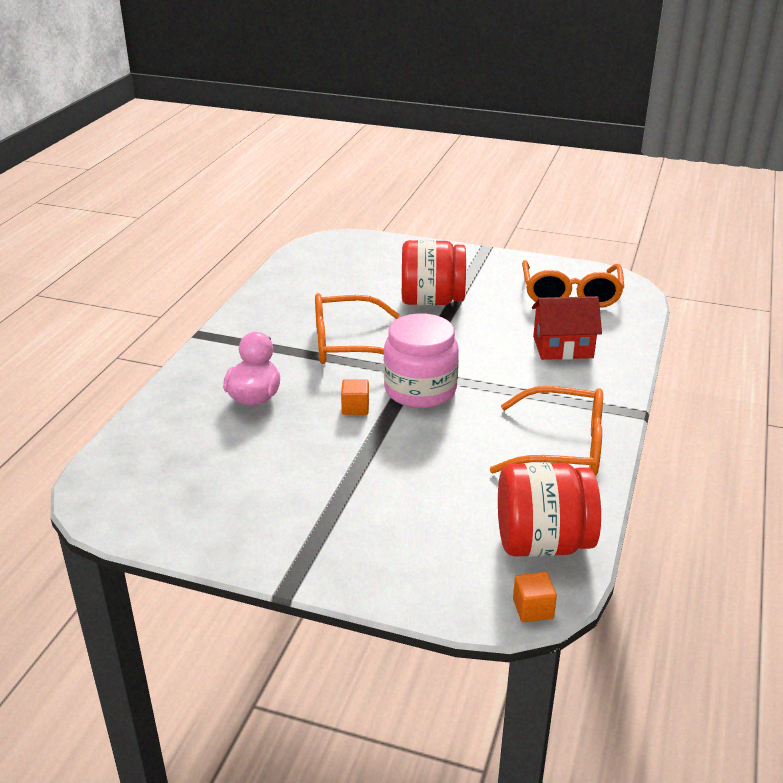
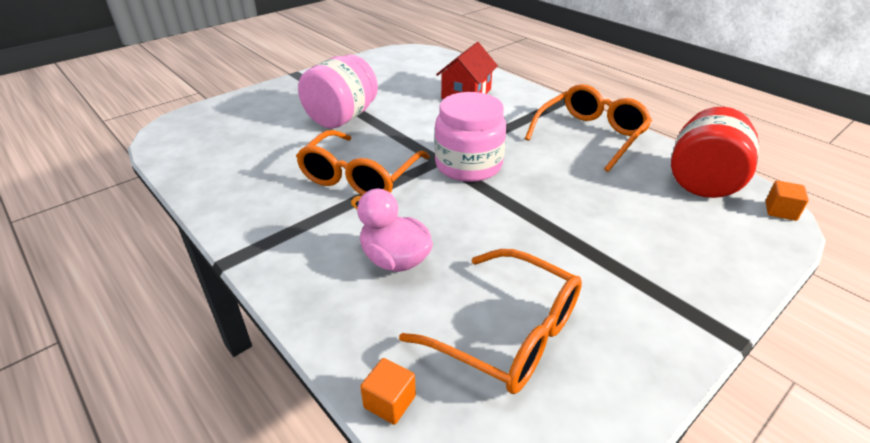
camera: 60 degrees left, 5 degrees up
(355, 408) = (467, 205): orange cube -> orange cube (389, 402)
(431, 301) = (342, 117): red jar -> pink jar
(570, 294) = (403, 69): orange glasses -> orange glasses (508, 333)

